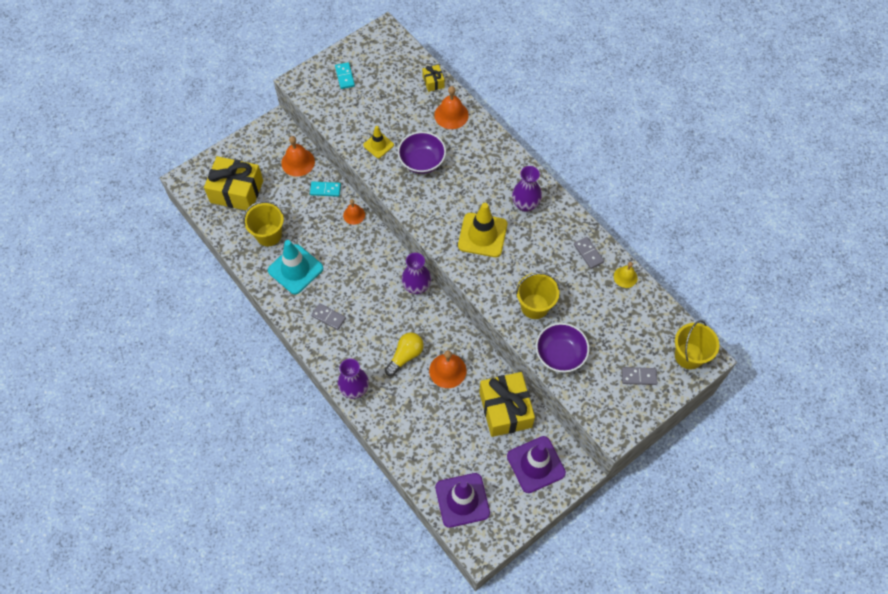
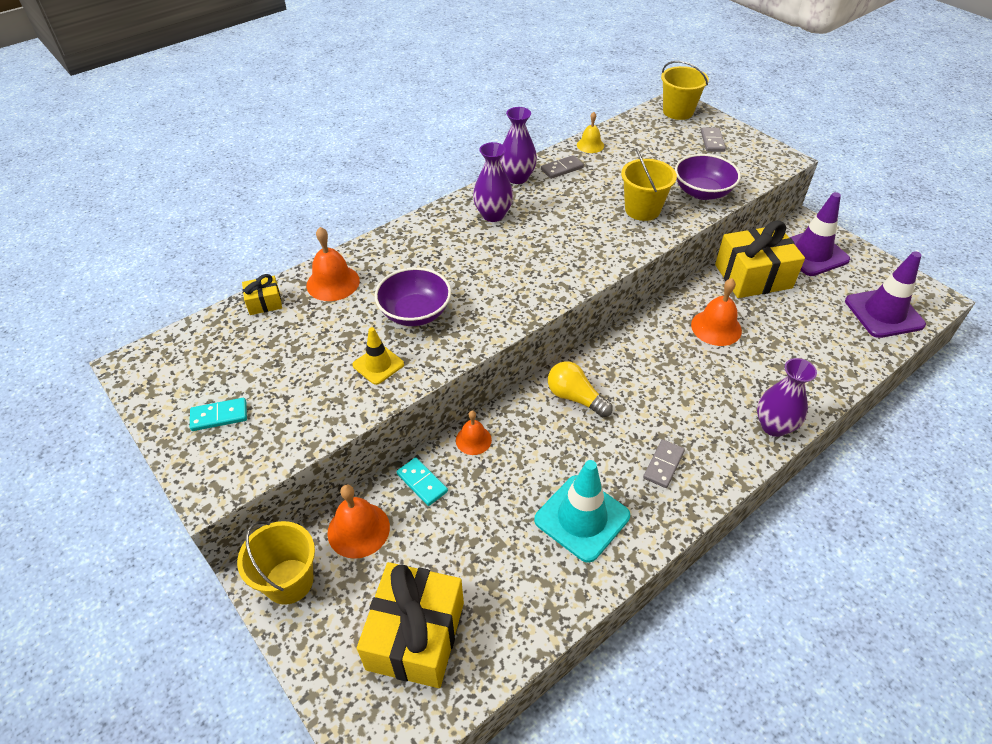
camera: 90 degrees left, 15 degrees down
(269, 235) = (515, 567): yellow bucket -> yellow bucket (289, 581)
(325, 190) = (422, 483): turquoise domino -> turquoise domino turned 45 degrees counterclockwise
(405, 356) = (706, 370): yellow light bulb -> yellow light bulb (575, 397)
(416, 287) = (595, 360): purple vase -> purple vase (517, 178)
(482, 235) = (542, 252): yellow traffic cone -> none

